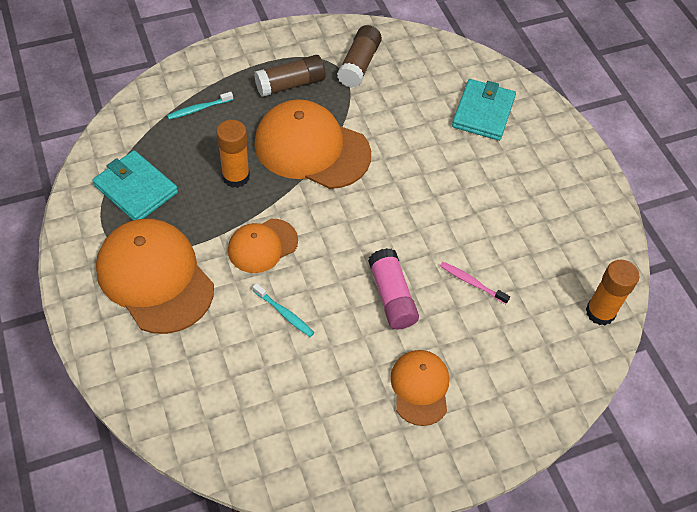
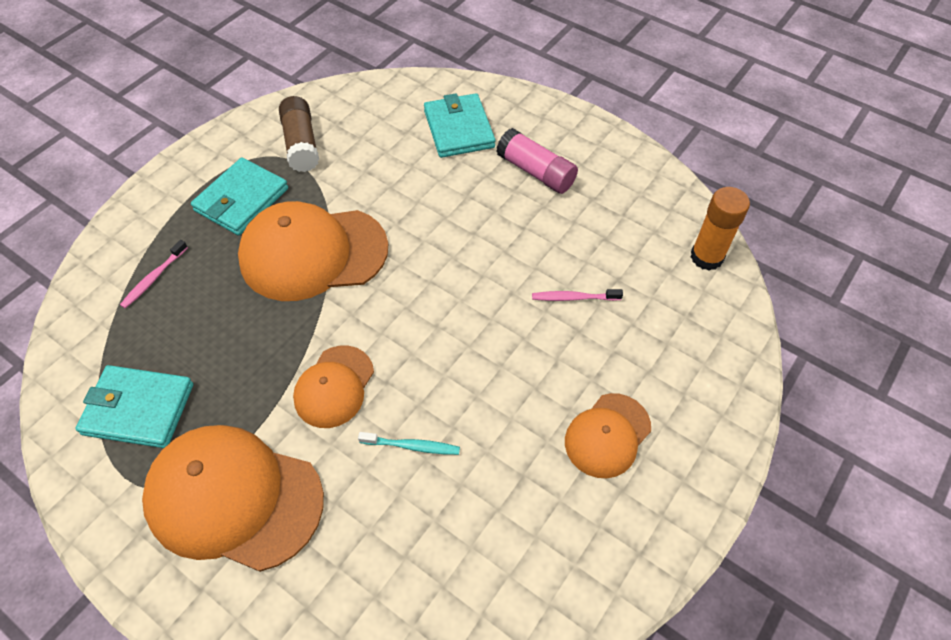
camera: 30 degrees left, 0 degrees up
(199, 109) = (154, 278): turquoise toothbrush -> pink toothbrush
(236, 176) = (250, 328): orange glue stick -> none
(290, 84) = (241, 200): brown glue stick -> turquoise wallet
(391, 296) = (508, 358): pink glue stick -> pink glue stick (535, 172)
(420, 387) = (607, 435): orange cap -> orange cap turned 105 degrees counterclockwise

